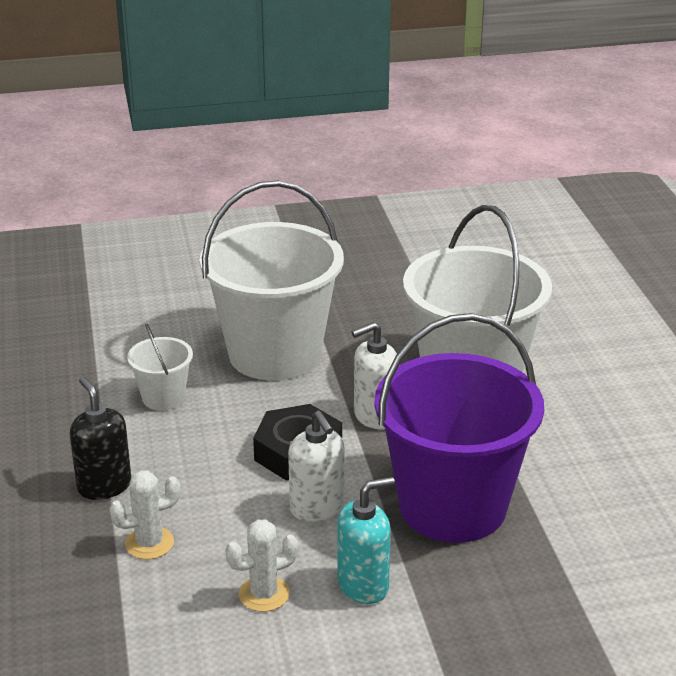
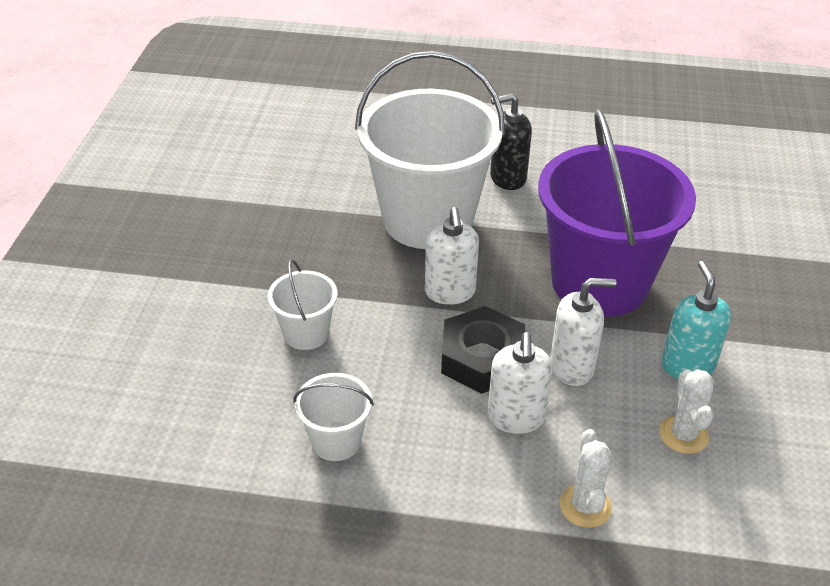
camera: 70 degrees left, 10 degrees up
(104, 486) = (475, 526): black soap dispenser -> black soap dispenser (507, 178)
(234, 485) = (516, 418): none -> white soap dispenser
(274, 354) = (306, 333): white bucket -> white bucket, size x0.44

